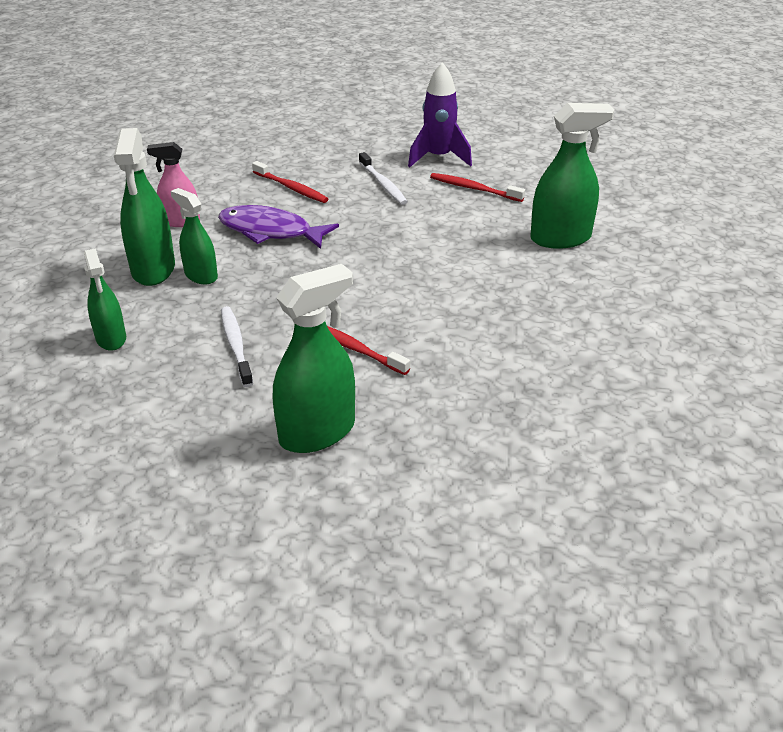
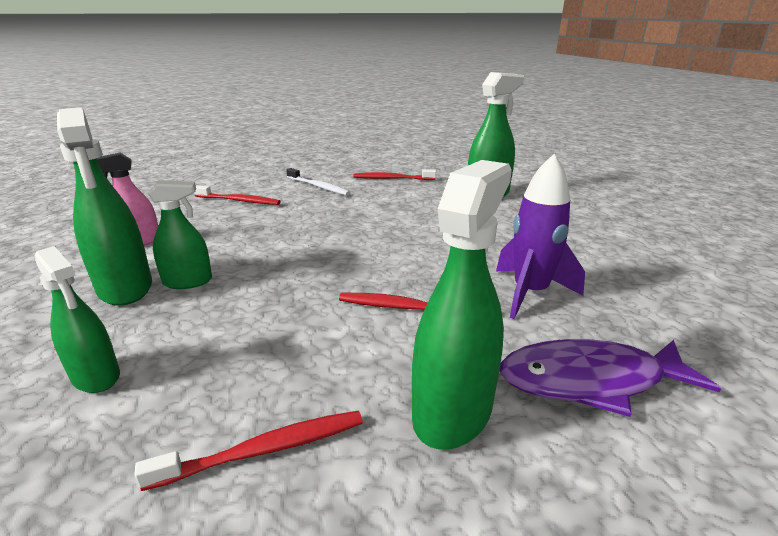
camera: 25 degrees left, 10 degrees down
(186, 416) = (264, 450): none -> red toothbrush
(201, 276) = (188, 281): green spray bottle -> green spray bottle turned 150 degrees clockwise
(236, 346) = (275, 340): white toothbrush -> none
(270, 231) = (241, 232): purple fish -> purple fish (590, 380)
(438, 158) = (347, 167): purple rocket -> purple rocket (530, 293)

